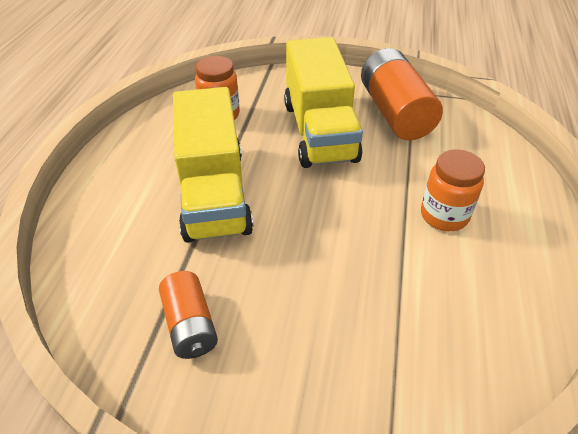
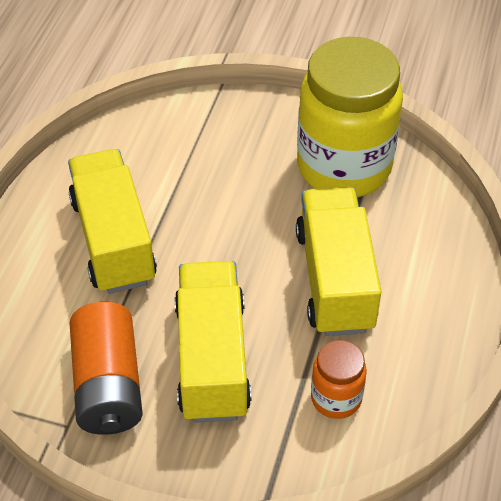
camera: 175 degrees left, 5 degrees up
(190, 325) = (344, 167): orange battery -> yellow jar
(444, 215) = (113, 240): orange jar -> yellow truck

